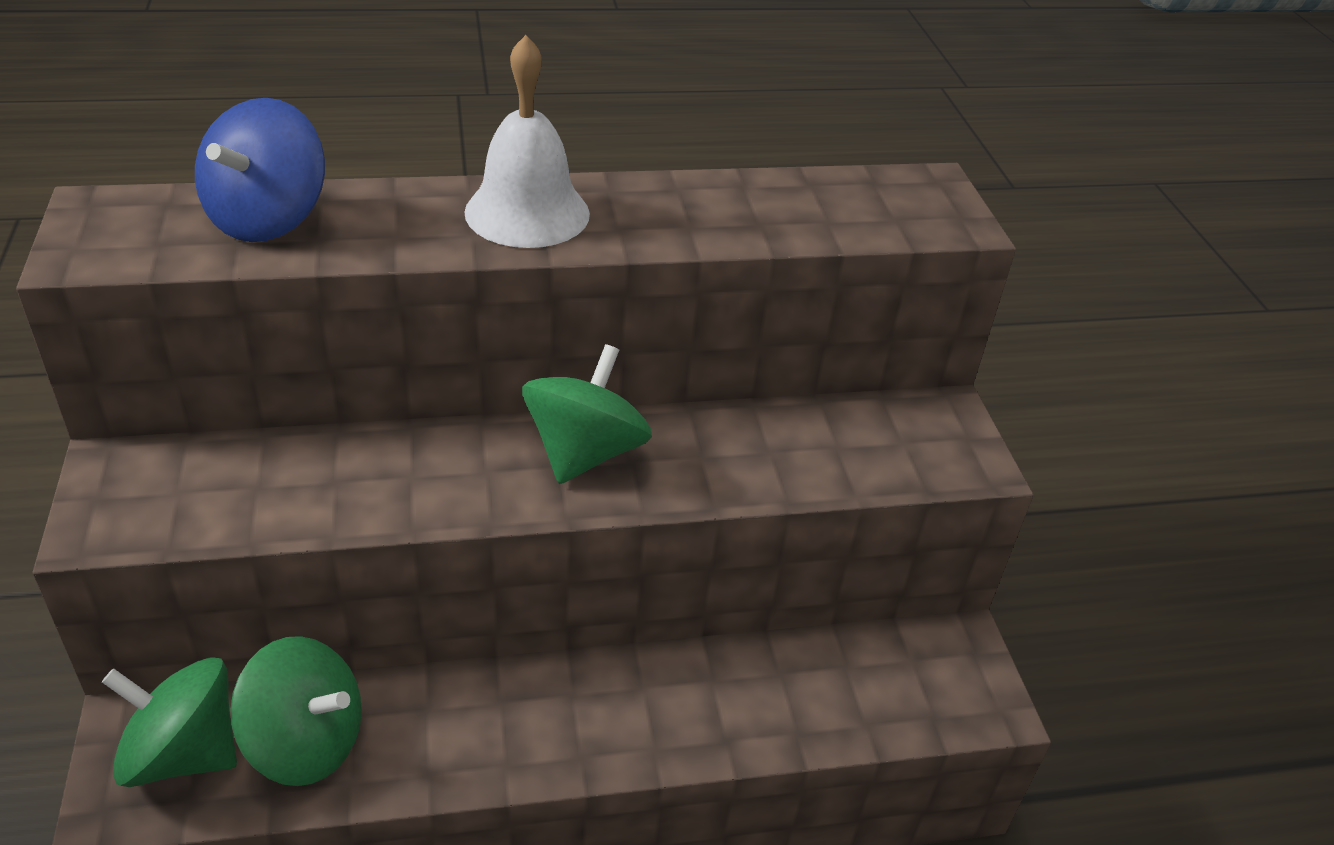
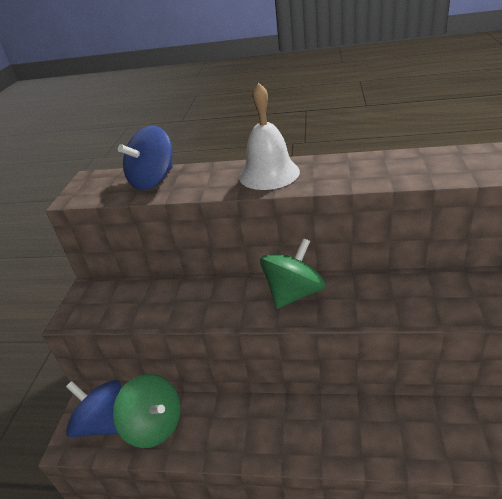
camera: 25 degrees right, 5 degrees down
(183, 753) = (103, 423): green spinning top -> blue spinning top

